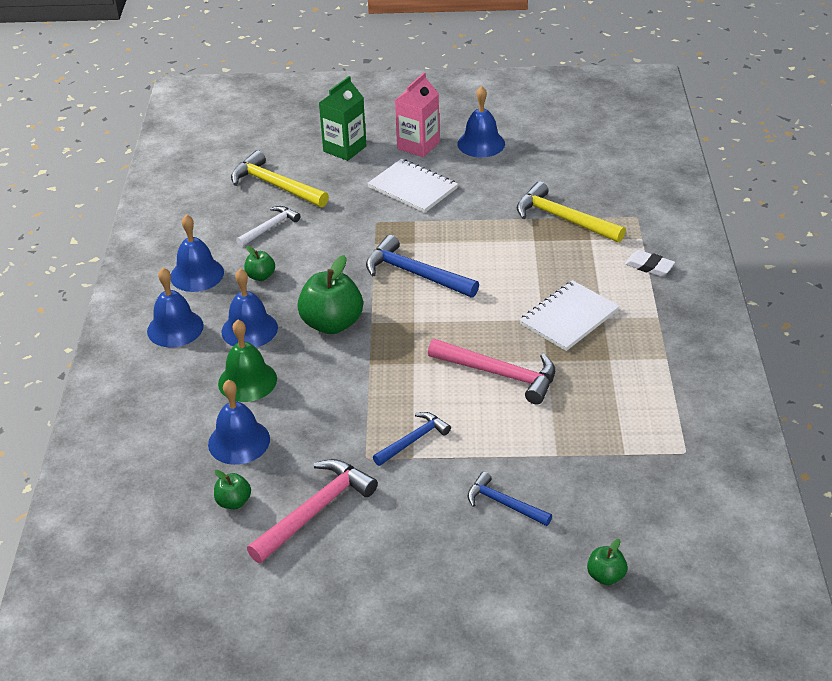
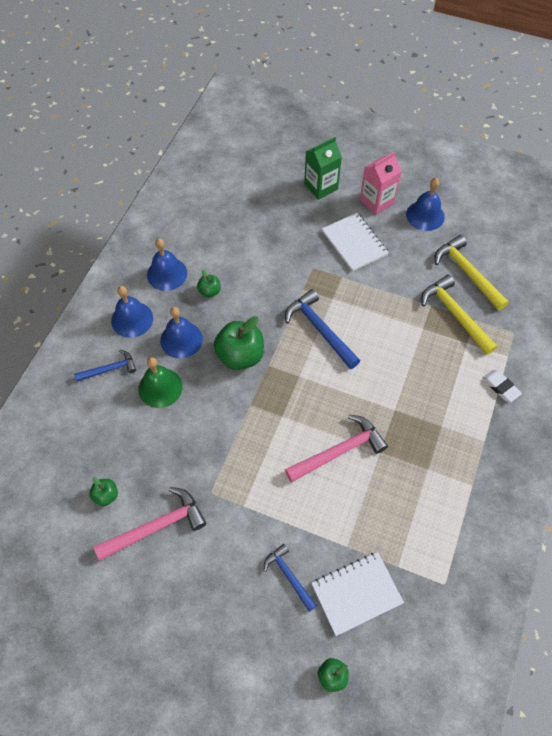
camera: 20 degrees right, 20 degrees up
(239, 441) = (132, 441): blue bell -> none
(270, 227) = (235, 246): white hammer -> none
(275, 185) = (256, 206): yellow hammer -> yellow hammer (467, 273)
(413, 440) = (251, 489): blue hammer -> blue hammer (110, 369)
(500, 374) = (339, 451): pink hammer -> pink hammer turned 75 degrees counterclockwise
(569, 317) = (415, 416): white notebook -> white notebook (356, 593)

